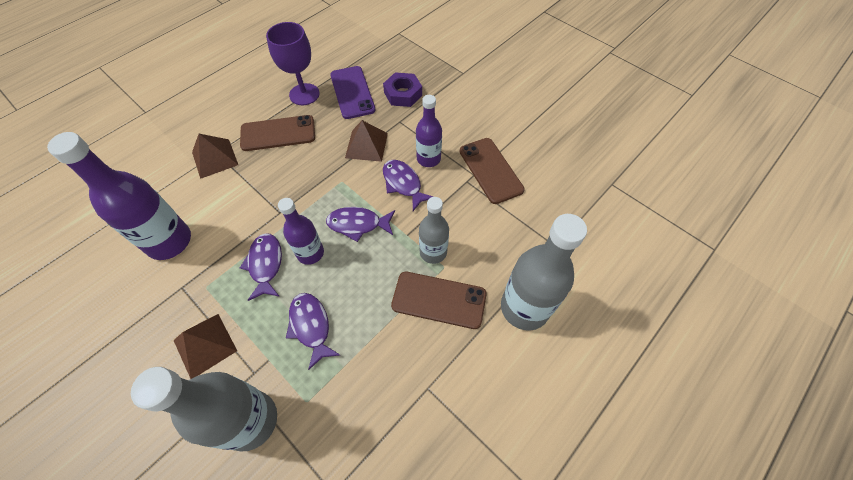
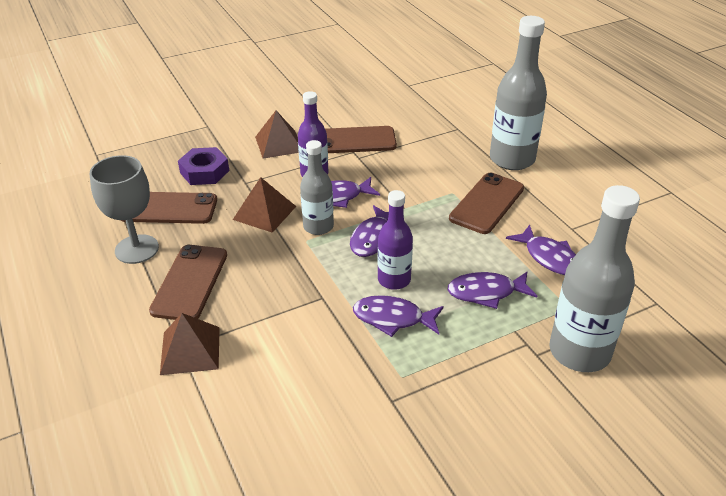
camera: 70 degrees left, 20 degrees down
(169, 241) = (312, 410): purple bottle -> none
(205, 345) = (481, 383): brown pyramid -> brown pyramid (279, 144)
(304, 94) = (137, 249): purple goblet -> grey goblet
(352, 92) = (169, 208): purple phone -> brown phone
(374, 373) = (549, 257): none -> purple fish
(433, 252) = (433, 196): grey bottle -> grey bottle (318, 227)

